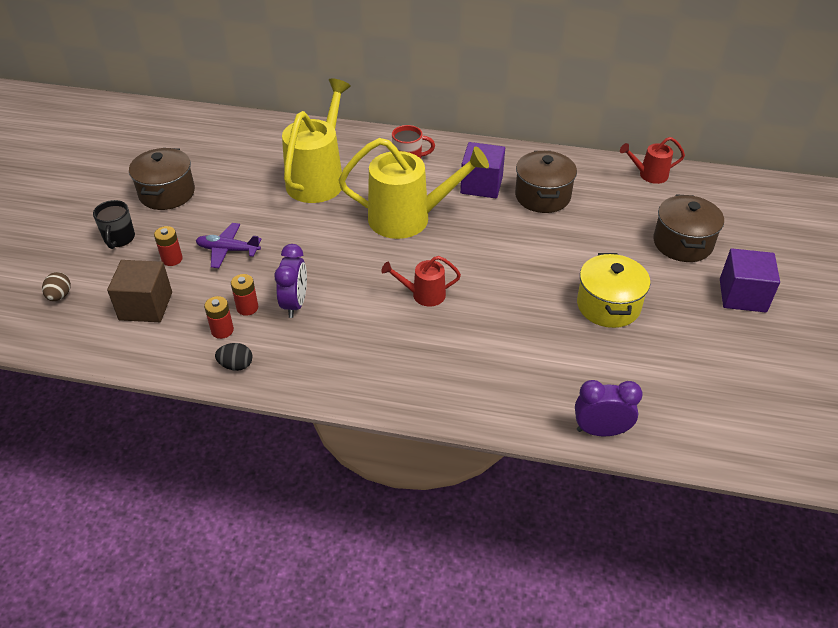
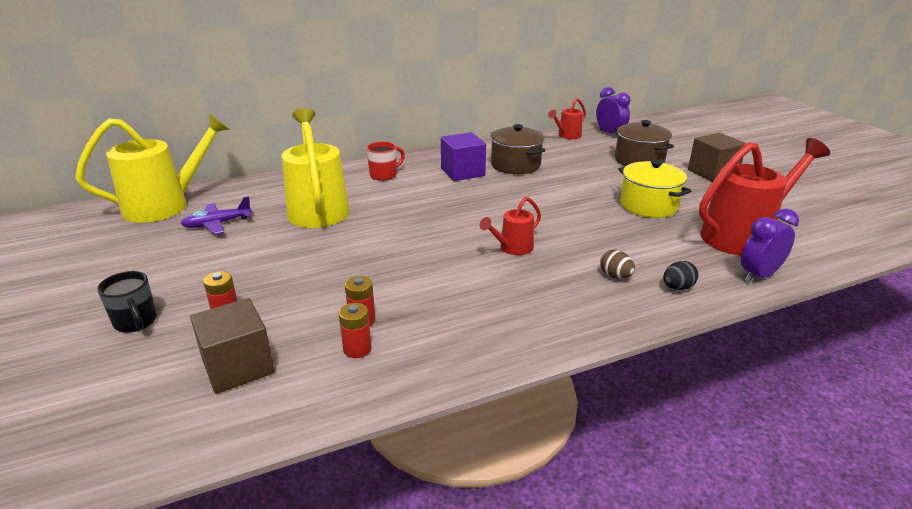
camera: 35 degrees left, 15 degrees down
(60, 296) = (101, 406): brown egg -> brown egg (615, 276)
(167, 193) = (160, 266): brown pot -> none
(228, 250) = (285, 285): purple plane -> purple plane (217, 224)
(236, 365) = (409, 371): black egg -> black egg (677, 288)
(295, 304) = (407, 298): purple clock -> purple clock (610, 133)
(409, 218) = (433, 207): yellow watering can -> yellow watering can (166, 205)
(653, 385) = (743, 236): none -> red watering can
(742, 295) = (712, 173): purple cube -> brown cube

